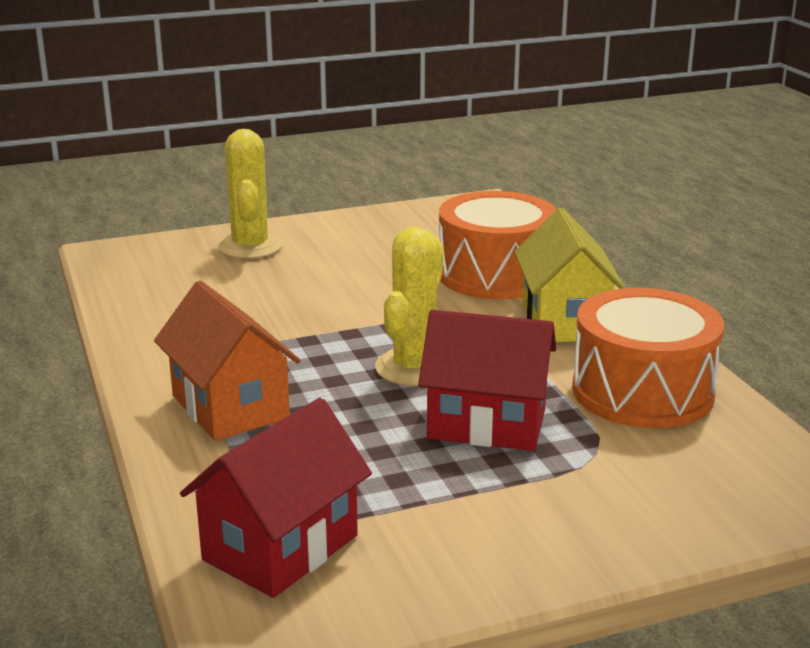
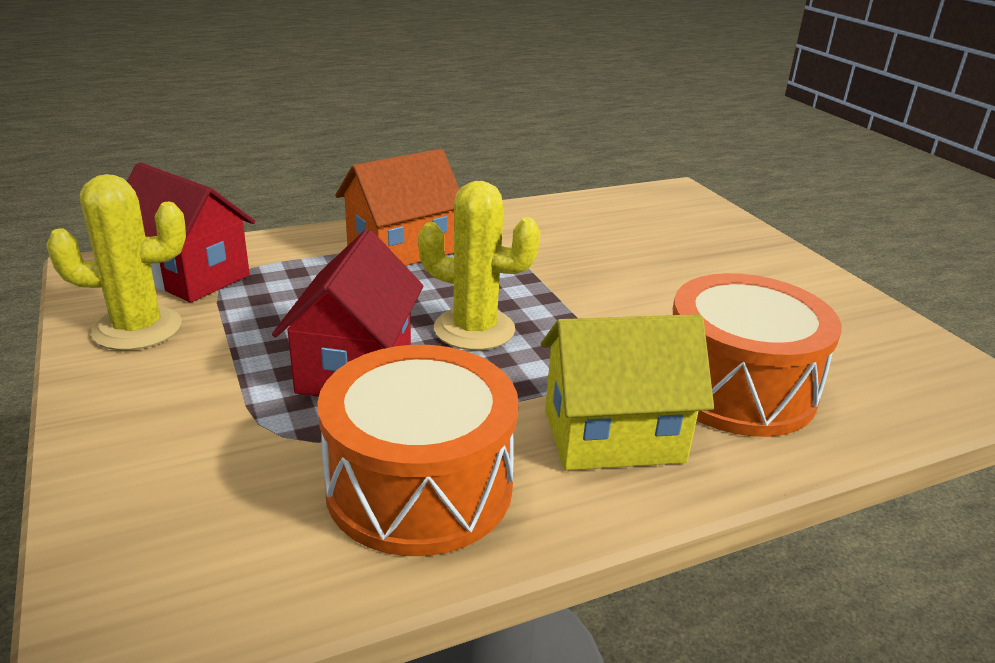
camera: 85 degrees right, 5 degrees up
(250, 247) = (728, 245): yellow cactus -> yellow cactus (137, 329)

